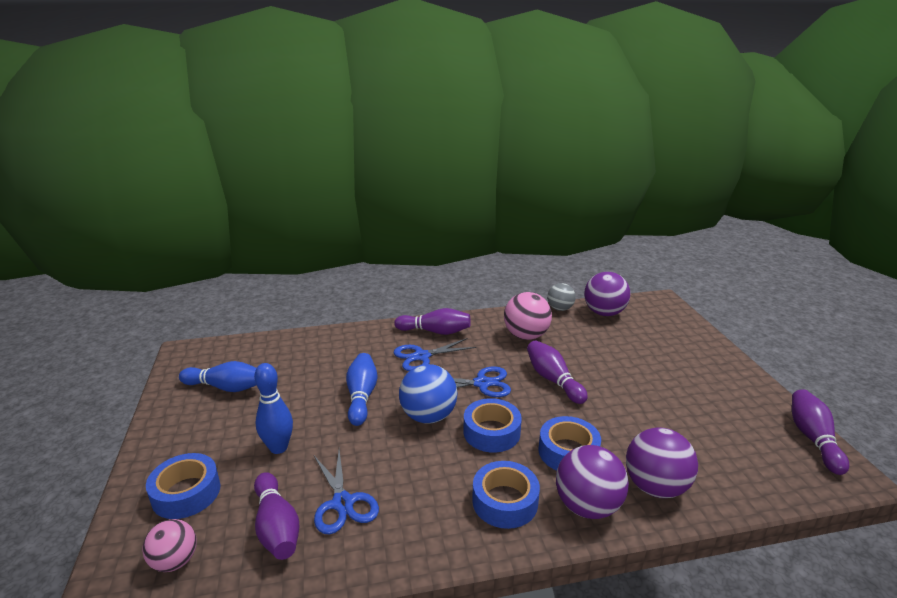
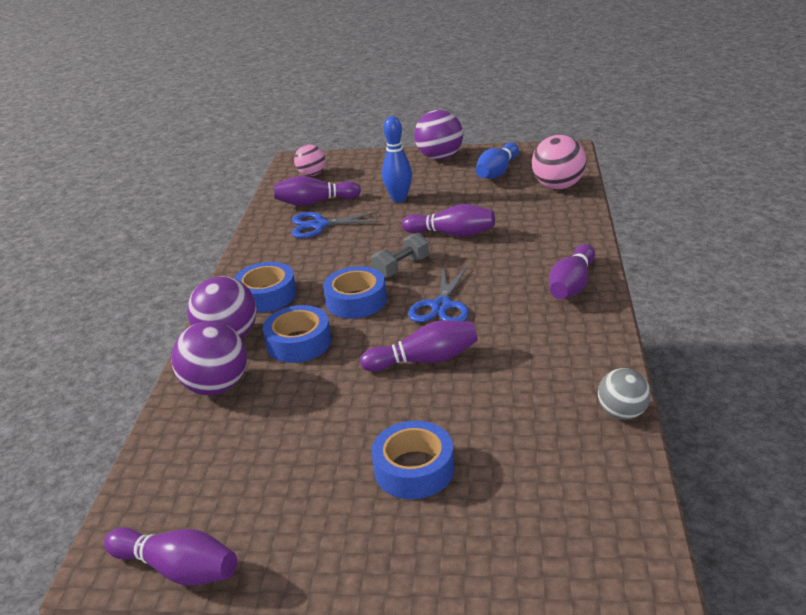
camera: 110 degrees right, 5 degrees up
(186, 493) = (370, 171): blue tape -> blue tape (414, 469)
(361, 396) = (452, 234): blue bowling pin -> purple bowling pin
(421, 356) = (514, 271): blue scissors -> none
(428, 416) = (401, 267): blue ball -> grey dumbbell
(526, 336) = (541, 358): pink ball -> pink ball (558, 186)
(604, 313) = (598, 465): purple ball -> purple ball (440, 157)

